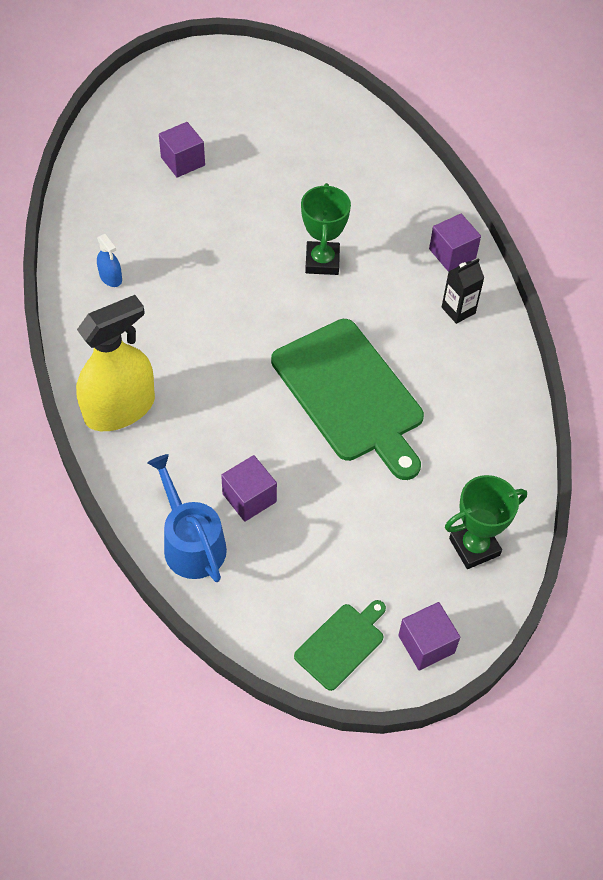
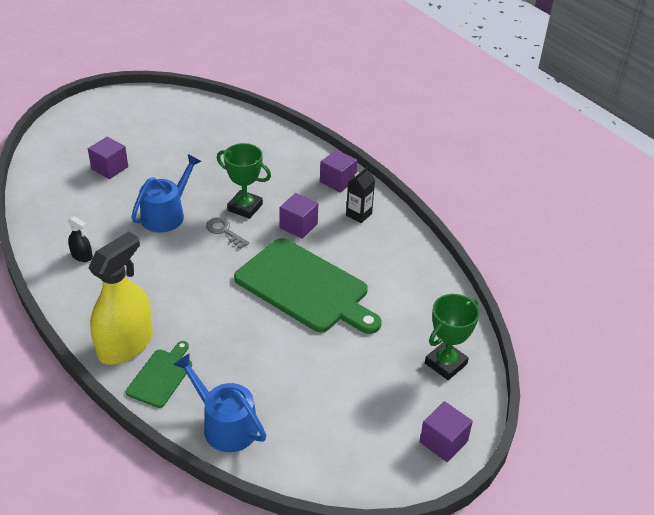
camera: 20 degrees left, 15 degrees down
(110, 277) = (82, 256): blue spray bottle -> black spray bottle
(225, 246) = (166, 214): none -> blue watering can
(249, 498) = (258, 379): purple cube -> purple cube (298, 226)
(284, 289) = (224, 231): none -> grey key
(322, 261) = (245, 207): green trophy -> green trophy turned 45 degrees counterclockwise
(341, 644) = (379, 462): green cutting board -> green cutting board (161, 376)

